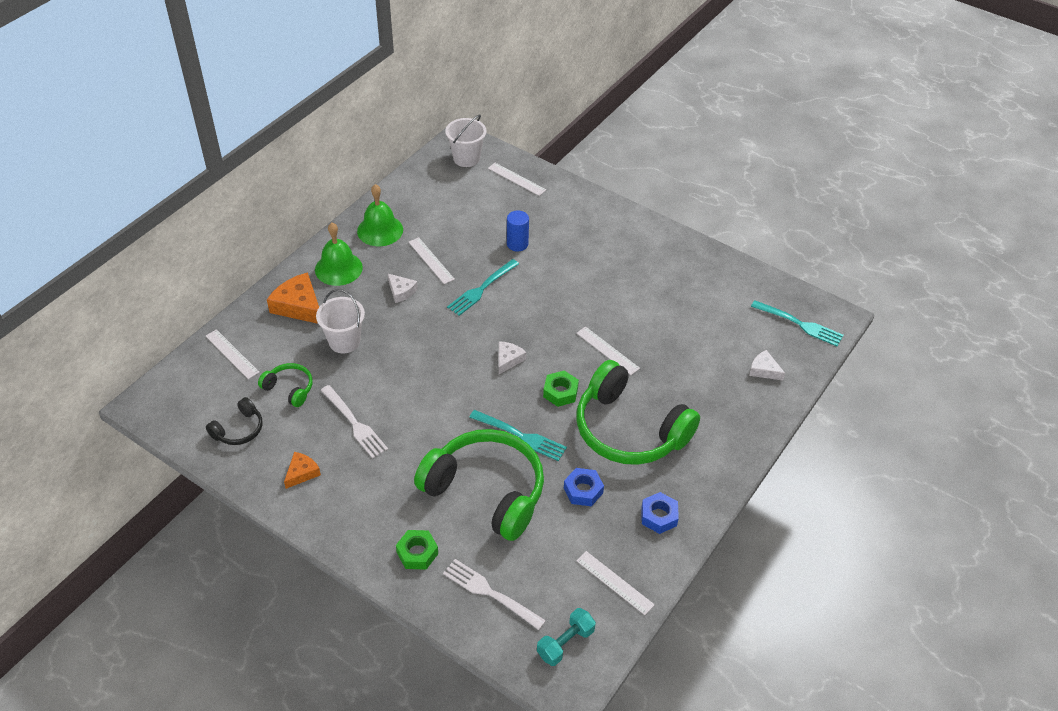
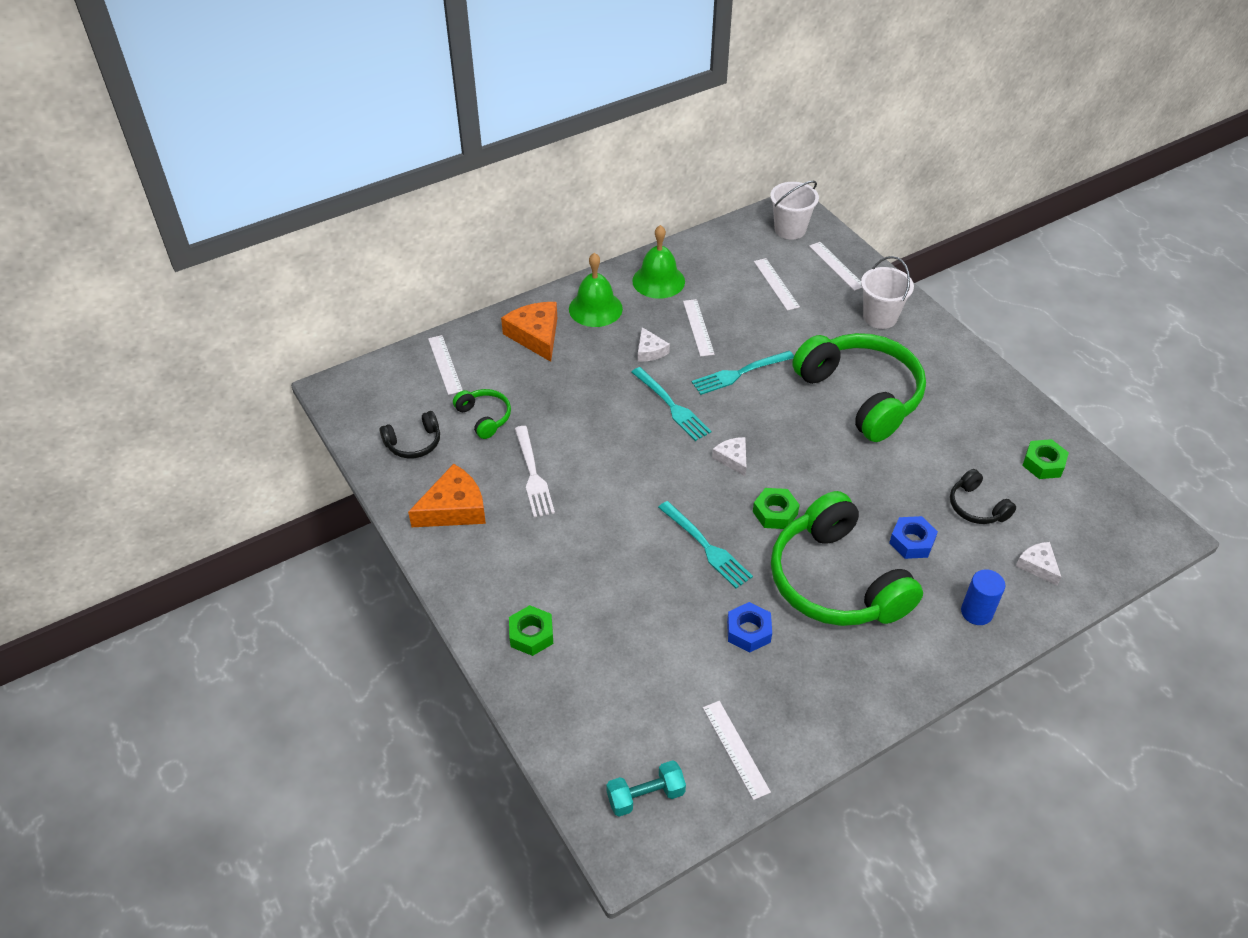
camera: 25 degrees right, 0 degrees up
(302, 473) = (454, 508): orange cheese -> orange cheese, size x1.75
(344, 341) = (564, 386): white bucket -> white bucket (880, 317)
(486, 491) = (639, 594): green headphones -> green headphones (861, 395)
(490, 593) = (589, 707): white fork -> none
(508, 359) = (732, 458): white cheese -> white cheese turned 75 degrees counterclockwise
(517, 244) = (803, 336): blue cylinder -> blue cylinder (976, 612)
(607, 350) = (853, 483): white ruler -> white ruler (776, 284)
(659, 516) = (824, 692): blue nut -> blue nut (912, 542)
(703, 340) = (976, 507): none -> black headphones
(735, 292) = (1043, 464): none -> green nut
(799, 324) = (1110, 526): turquoise fork -> turquoise fork (671, 406)

